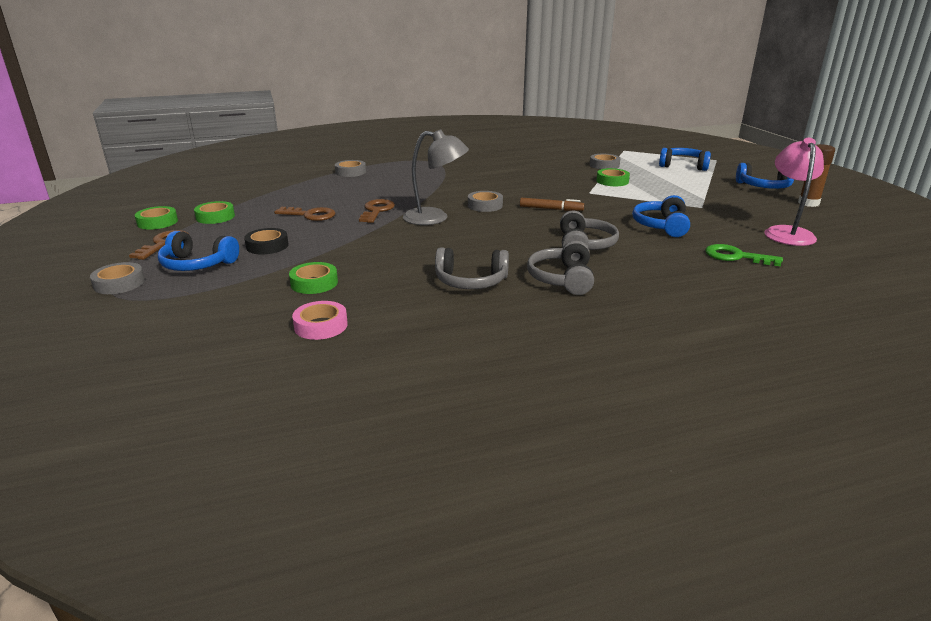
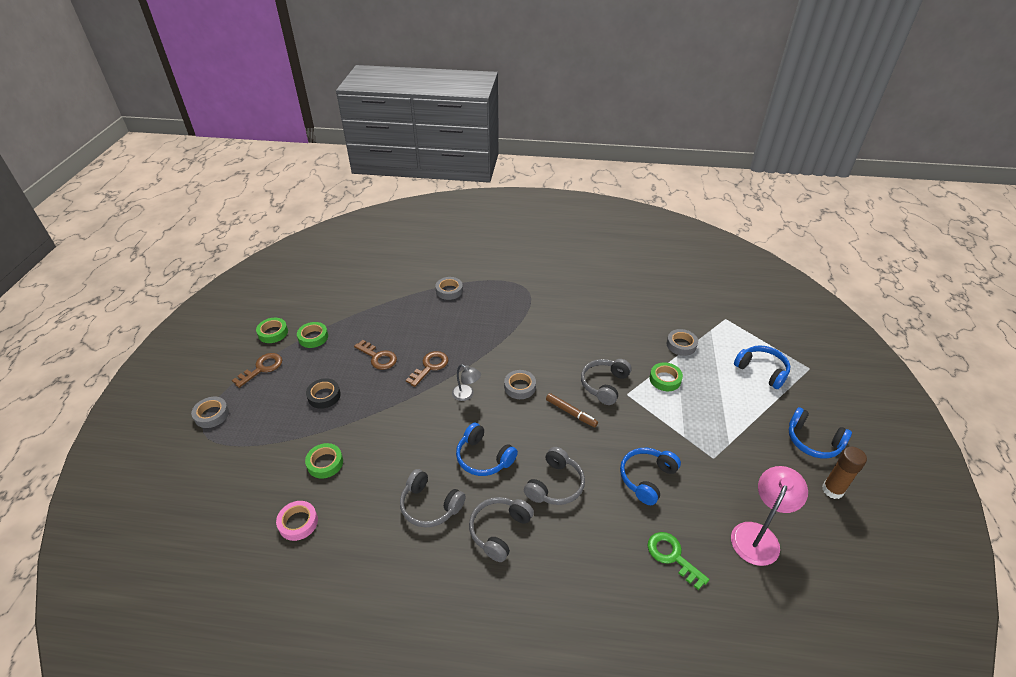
camera: 25 degrees right, 15 degrees up
(197, 264) = (268, 406): blue headphones -> blue headphones (484, 457)
(435, 218) = (466, 395): grey lamp -> grey lamp, size x0.57
(563, 192) = (604, 385): none -> grey headphones

